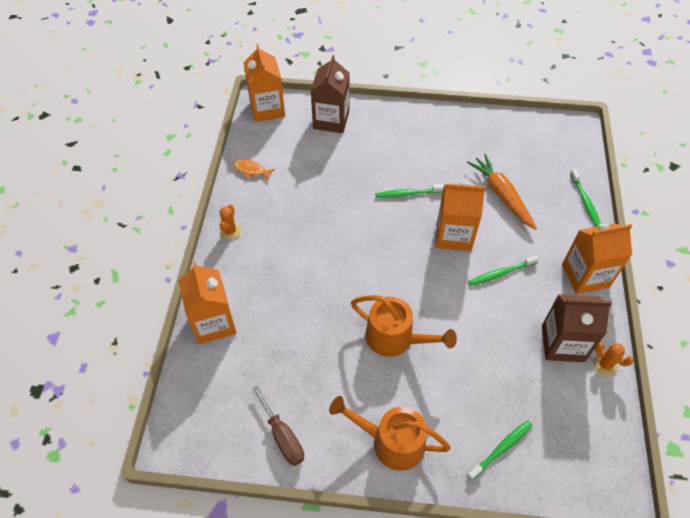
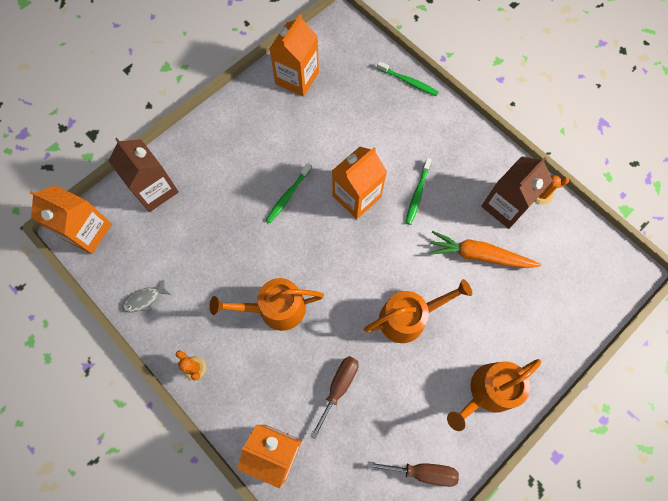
camera: 50 degrees left, 15 degrees up
(251, 170) = (144, 299): orange fish -> grey fish
(296, 329) = (339, 387): none -> brown screwdriver
(317, 247) = (275, 309): none -> orange watering can
(501, 195) = (352, 131): orange carrot -> orange carrot (479, 255)
(501, 449) = (549, 319): green toothbrush -> none
(585, 275) = (467, 140): orange carton -> orange carton (297, 78)

